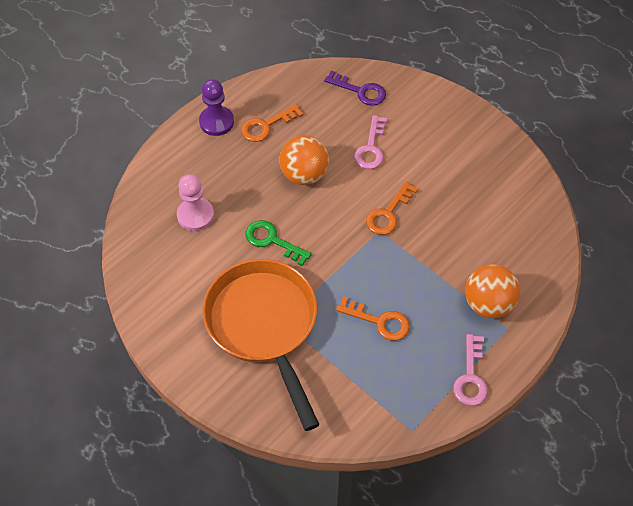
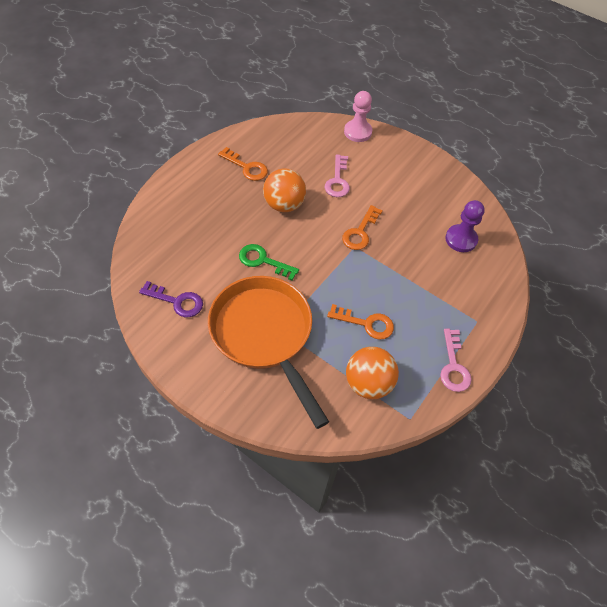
camera: 10 degrees left, 0 degrees up
(195, 215) = (193, 244): pink pawn -> pink pawn (357, 132)
(216, 122) = (204, 166): purple pawn -> purple pawn (461, 239)
(266, 126) = (247, 167): orange key -> orange key turned 105 degrees counterclockwise
(360, 91) = (322, 137): purple key -> purple key (177, 301)
(488, 304) = (457, 301): orange ball -> orange ball (368, 383)

